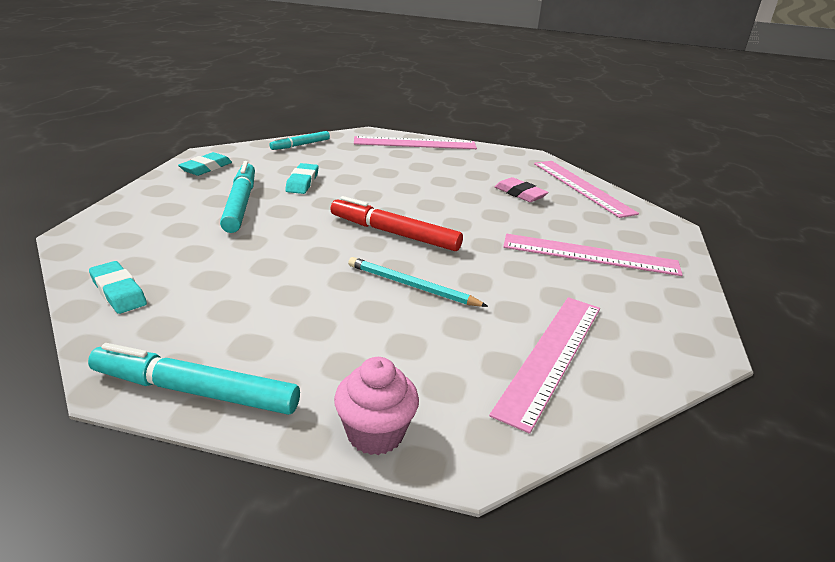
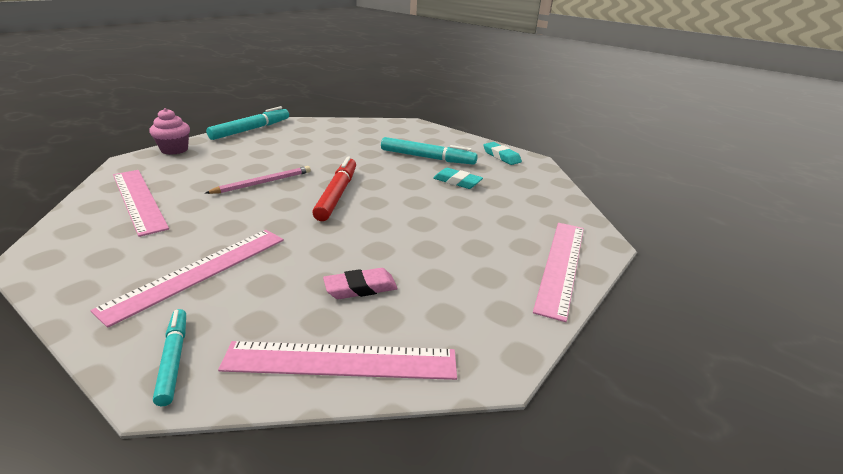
camera: 115 degrees right, 0 degrees up
(118, 292) = (343, 125): turquoise eraser -> none
(300, 145) = (555, 197): turquoise marker -> turquoise marker (173, 359)
(394, 233) = (337, 194): red marker -> red marker turned 45 degrees counterclockwise
(412, 286) = (263, 182): turquoise pencil -> pink pencil

